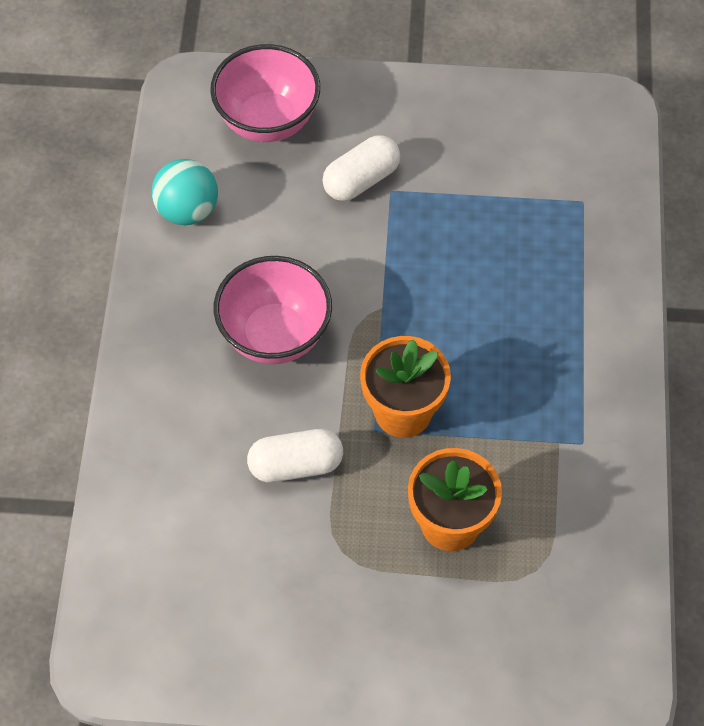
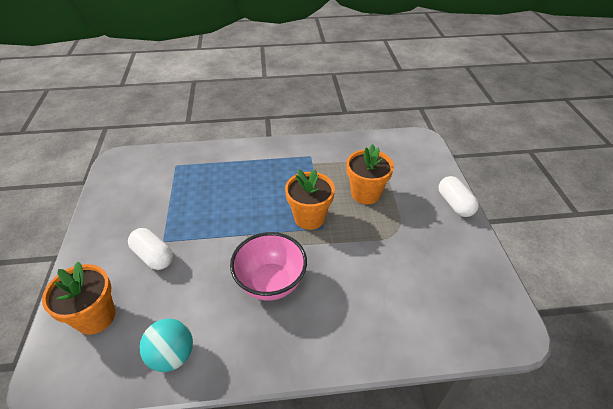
camera: 100 degrees left, 15 degrees down
(267, 121) = (95, 317): pink bowl -> orange flower pot
(295, 465) = (354, 259): white capsule -> white capsule (454, 204)

